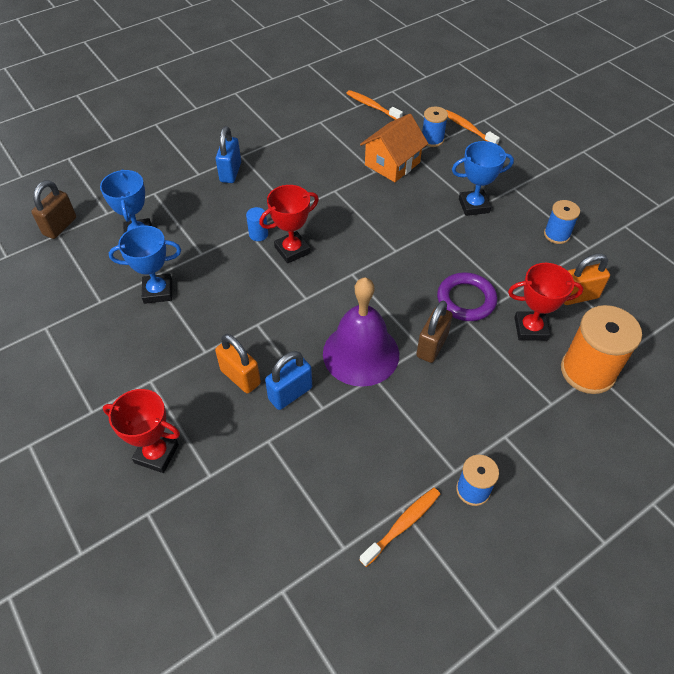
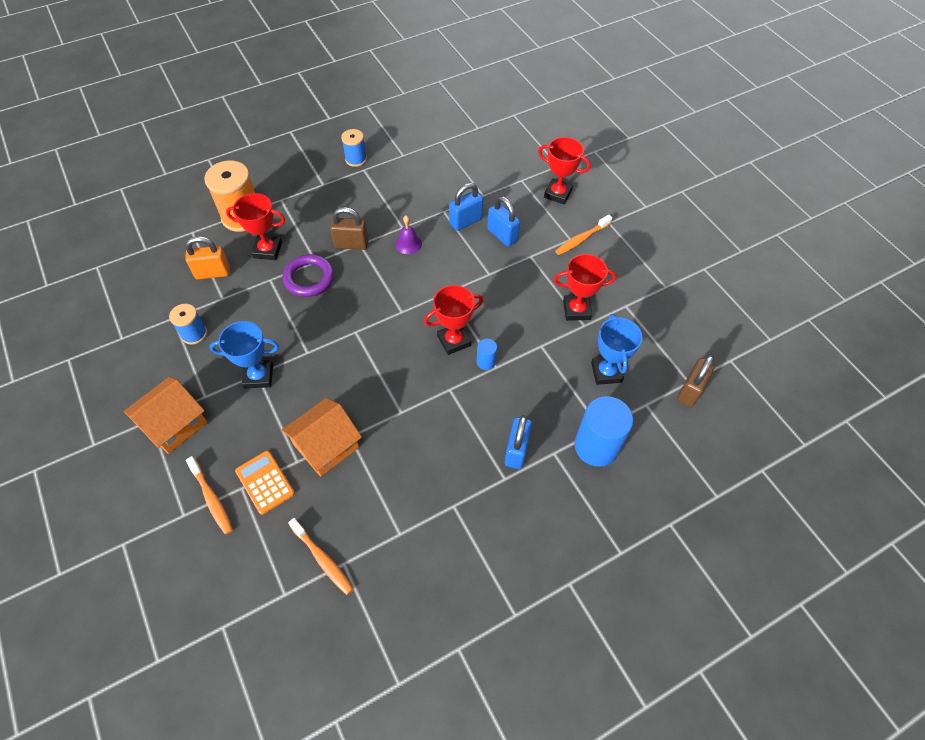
camera: 175 degrees left, 5 degrees up
(158, 291) = (576, 310): blue trophy -> red trophy
(161, 180) = (596, 446): none -> blue cylinder
(240, 377) = (502, 235): orange padlock -> blue padlock
(361, 353) = (408, 244): purple bell -> purple bell, size x0.45
(403, 525) = (404, 147): orange toothbrush -> orange toothbrush (581, 239)
(432, 140) = (265, 482): blue spool -> orange calculator
(432, 346) = (351, 244): brown padlock -> brown padlock turned 60 degrees clockwise
(527, 168) = (174, 424): none -> orange house

